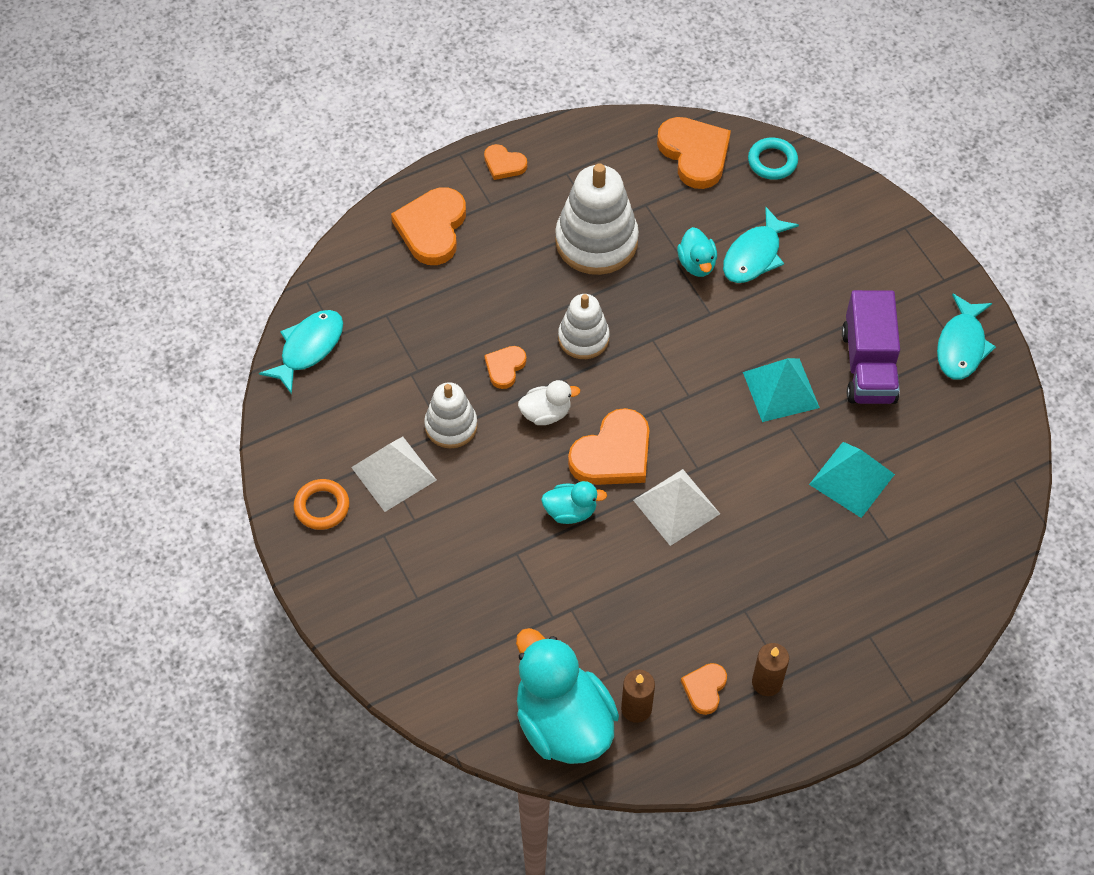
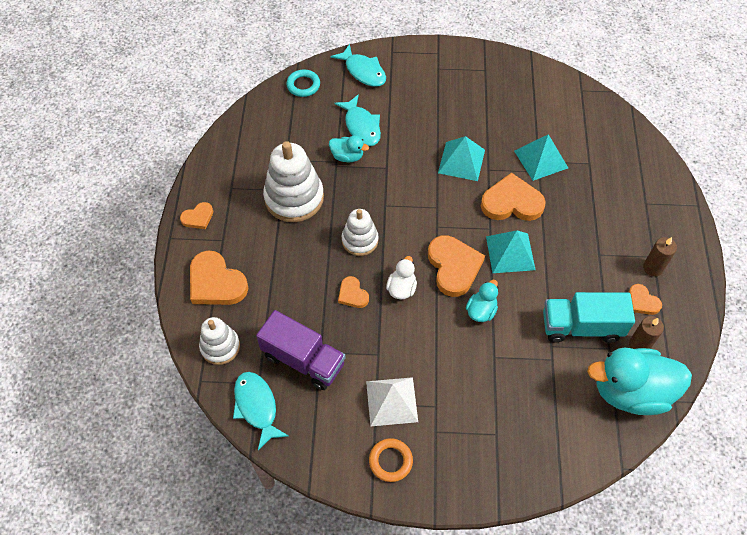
camera: 60 degrees left, 0 degrees up
(451, 426) = (376, 348): white stacking toy -> white stacking toy (220, 347)
(621, 631) = (581, 326): none -> turquoise truck
(676, 506) = (510, 253): white pyramid -> turquoise pyramid
(694, 154) = (269, 118): orange heart -> orange heart (511, 202)
(868, 366) = (471, 114): purple truck -> purple truck (303, 360)
(961, 346) = (485, 68): turquoise fish -> turquoise fish (363, 71)

